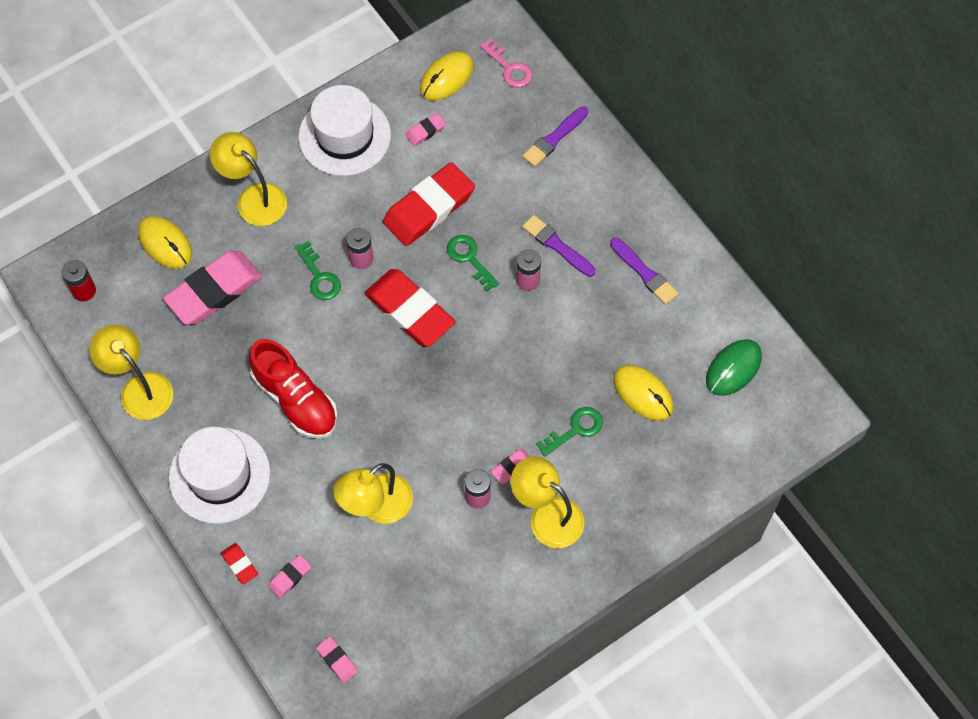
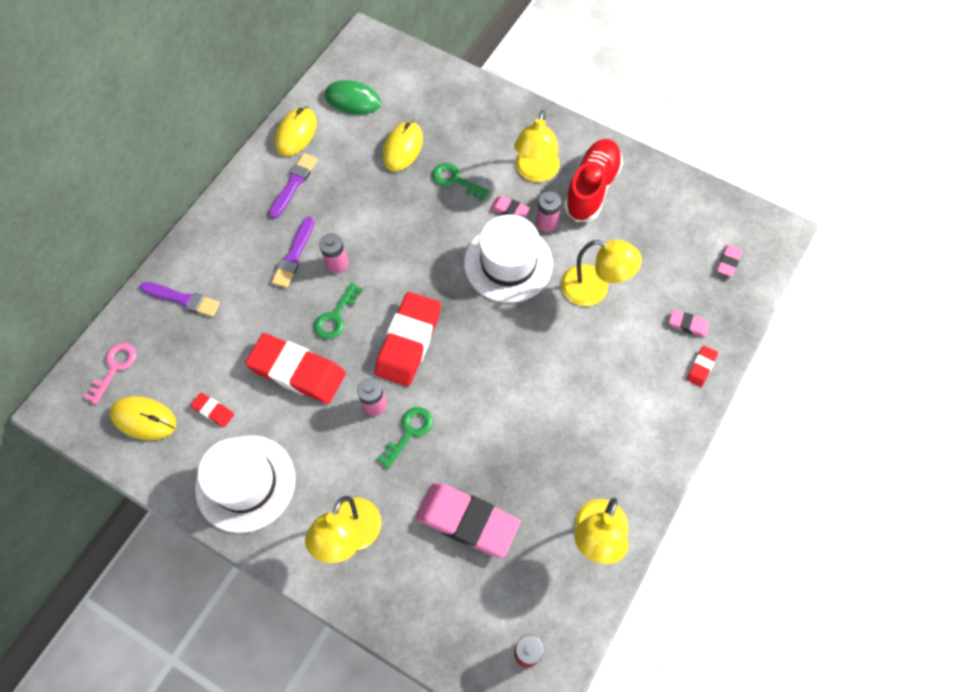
camera: 115 degrees left, 0 degrees up
(165, 243) = (438, 598): yellow mouse -> yellow mouse (296, 133)
(219, 475) = (638, 422): white hat -> white hat (508, 263)
(295, 399) = (537, 394): red shoe -> red shoe (592, 188)
(425, 131) = (213, 411): pink eraser -> red eraser

